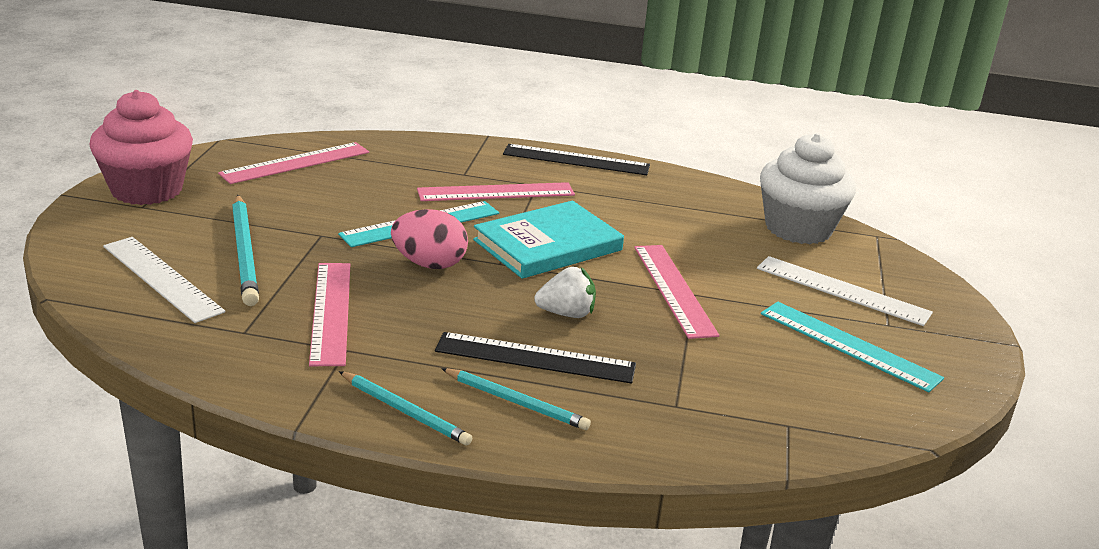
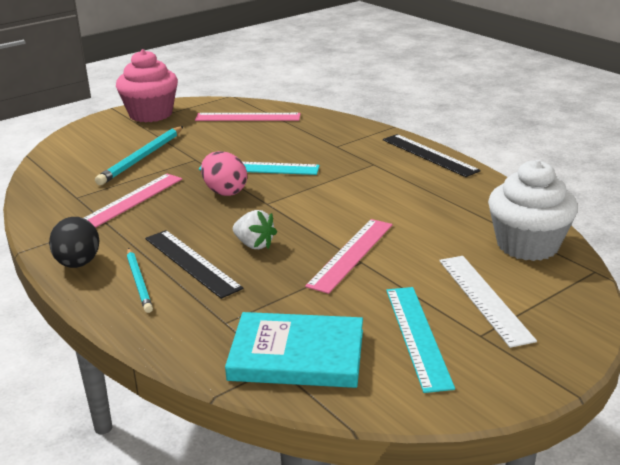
camera: 45 degrees right, 0 degrees up
(162, 278) = (85, 159): white ruler -> none
(405, 411) = (78, 263): turquoise pencil -> black egg
(496, 192) = (337, 162): pink ruler -> none
(548, 245) = (314, 202): turquoise book -> turquoise book (297, 355)

